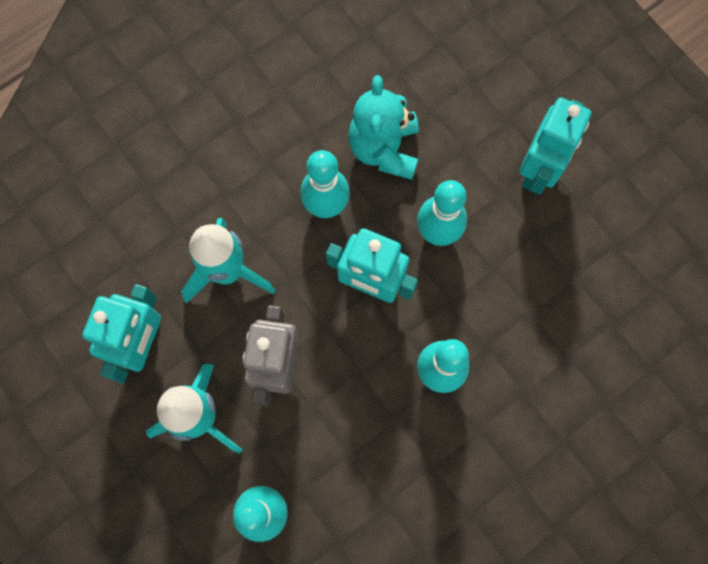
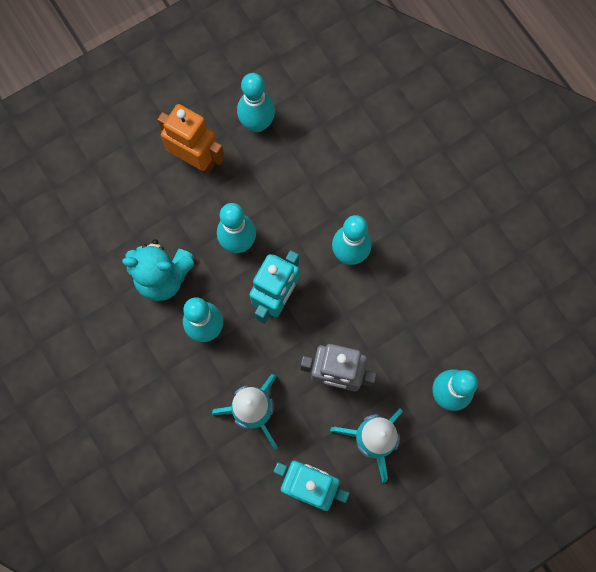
camera: 85 degrees left, 0 degrees up
(538, 170) = (196, 160): turquoise robot -> orange robot
(599, 239) = (257, 123): none -> turquoise bowling pin

